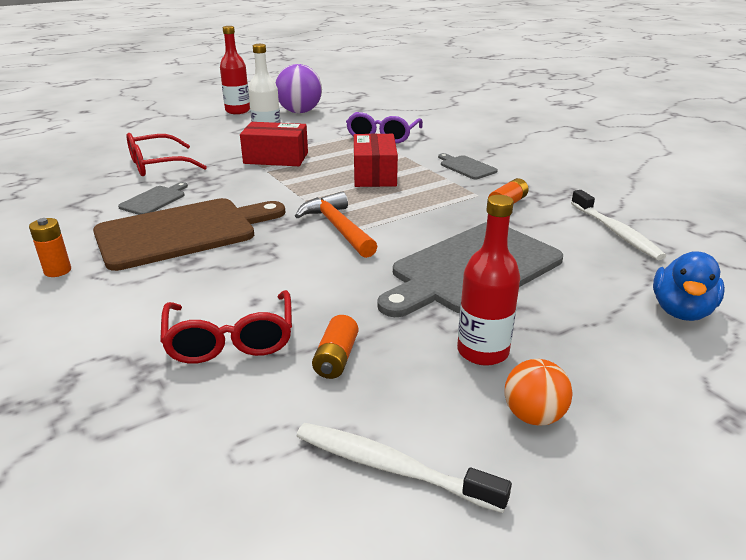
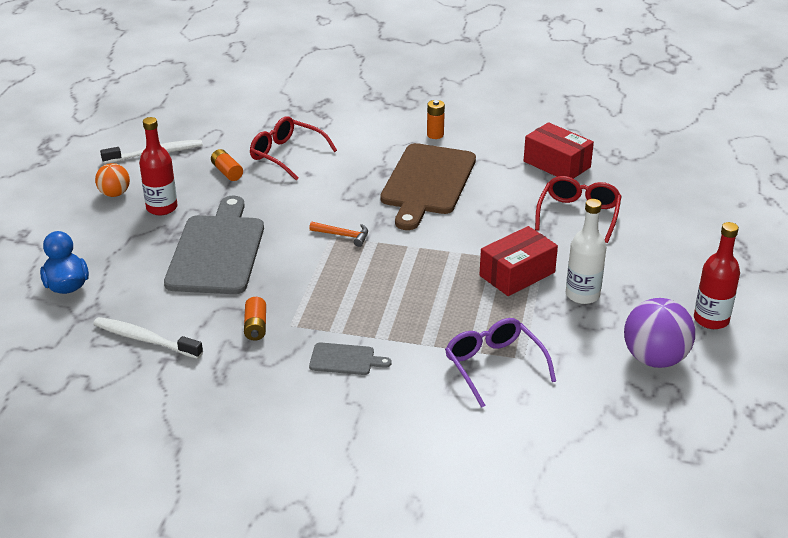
camera: 135 degrees right, 5 degrees up
(154, 200) = (500, 191): grey cutting board -> none
(337, 228) = (343, 235): orange hammer -> orange hammer, size x0.60
(374, 174) = (405, 301): red box -> red box (557, 164)

